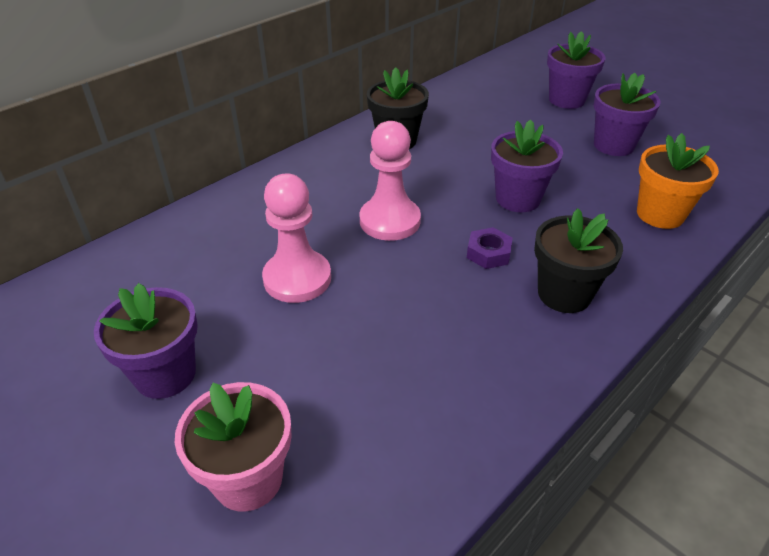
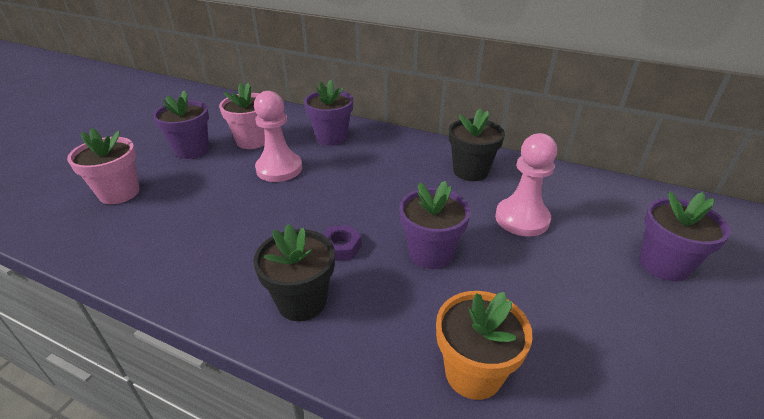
camera: 70 degrees right, 5 degrees down
(193, 297) = (252, 141): none -> pink flower pot
(390, 221) = (358, 190): pink pawn -> pink pawn (522, 219)
(613, 145) = (596, 317): purple flower pot -> purple flower pot (331, 137)

